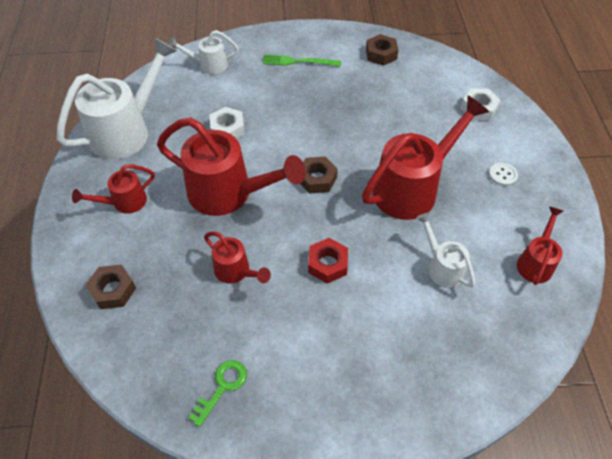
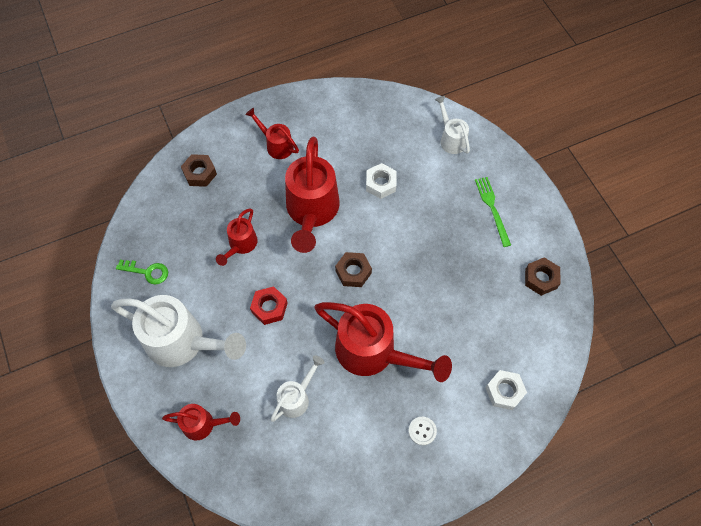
camera: 70 degrees right, 10 degrees up
(127, 131) = (347, 114): white watering can -> white watering can (182, 342)
(535, 262) = (329, 477): red watering can -> red watering can (203, 424)

